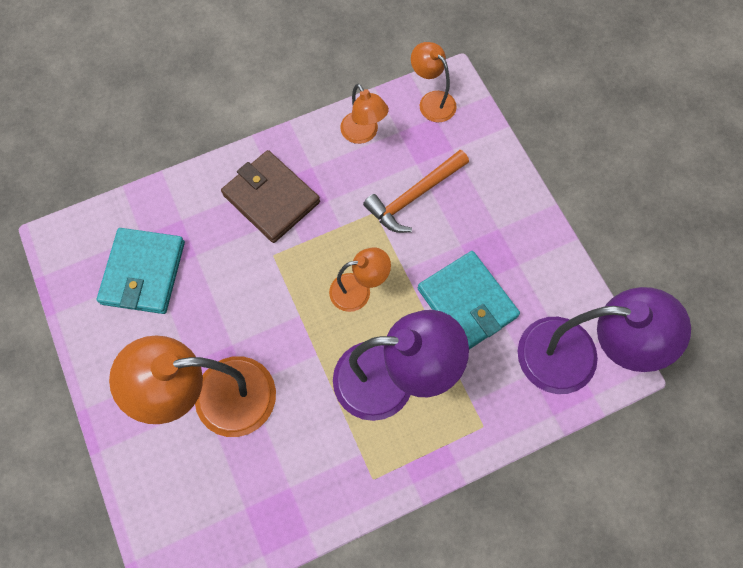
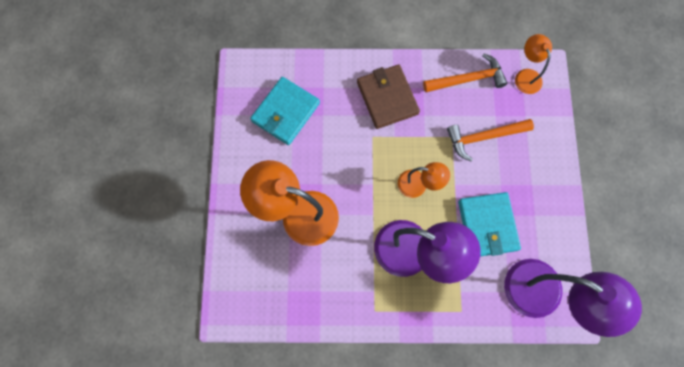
camera: 25 degrees right, 5 degrees up
(363, 134) = (468, 79): orange lamp -> orange hammer

